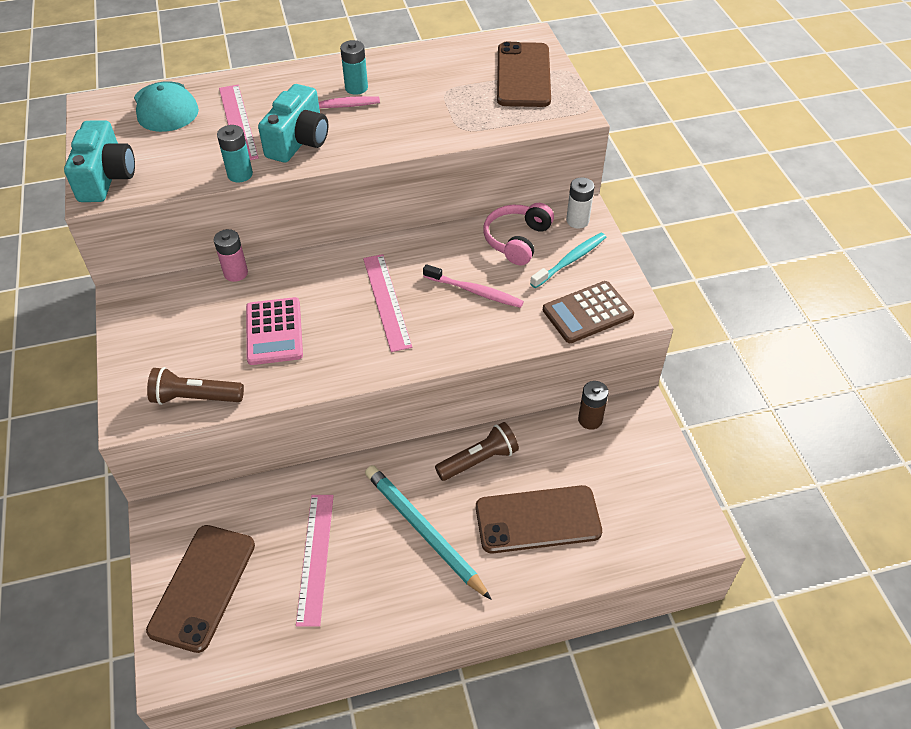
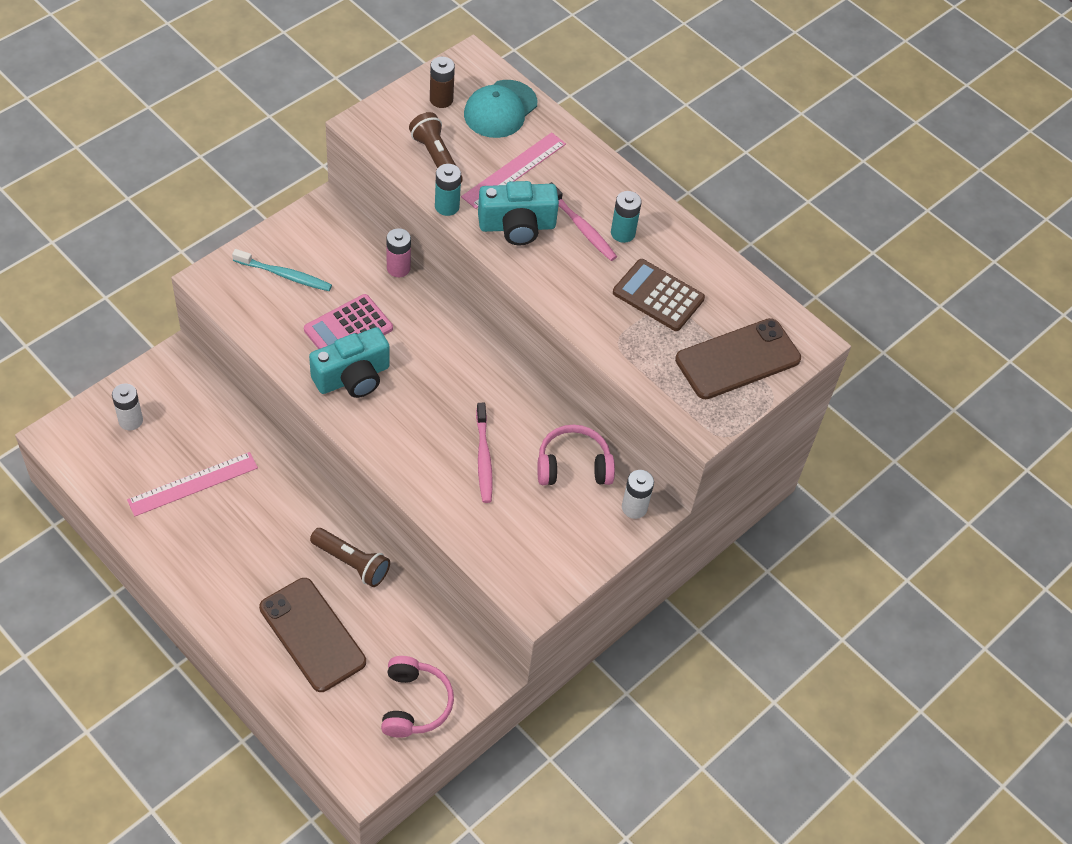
camera: 55 degrees right, 5 degrees up
(106, 178) = (386, 120): turquoise camera -> turquoise camera (353, 377)
(195, 397) = (250, 311): brown flashlight -> brown flashlight (436, 158)
(203, 587) = (130, 420): brown phone -> white battery
(386, 301) = (430, 394): pink ruler -> none
(423, 531) = (256, 551): turquoise pencil -> none
(570, 260) = (573, 521): turquoise toothbrush -> turquoise toothbrush (285, 275)
(587, 312) = (510, 560): brown calculator -> brown calculator (658, 296)
(590, 420) = (447, 637): brown battery -> brown battery (441, 99)
(644, 469) = (414, 704): none -> pink headphones

